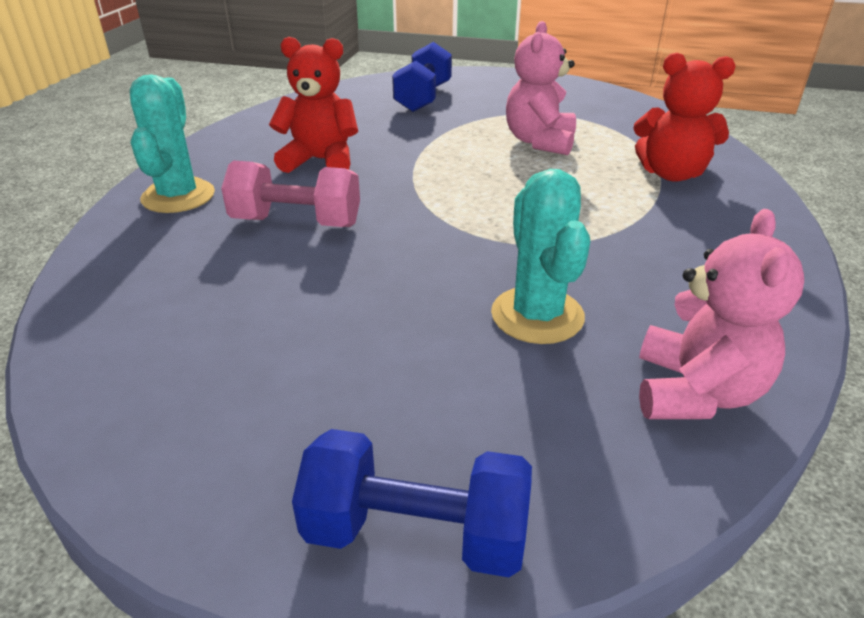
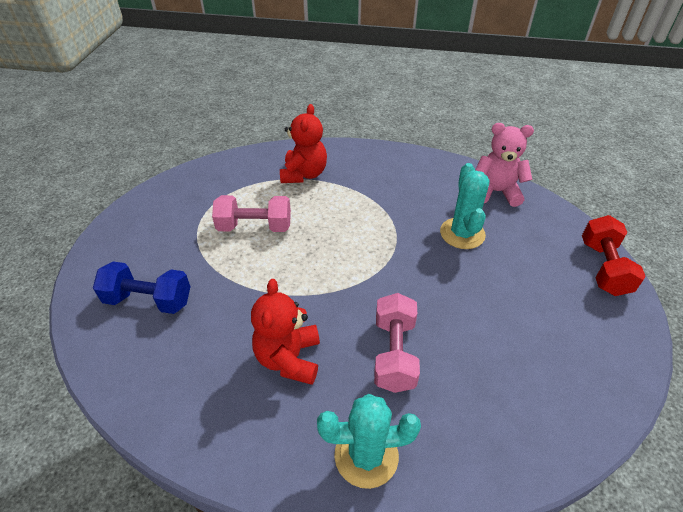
camera: 95 degrees left, 10 degrees up
(416, 533) = (603, 268): blue dumbbell -> red dumbbell
(537, 315) = (462, 233): turquoise cactus -> turquoise cactus turned 75 degrees counterclockwise
(539, 142) = (254, 227): pink teddy bear -> pink dumbbell

